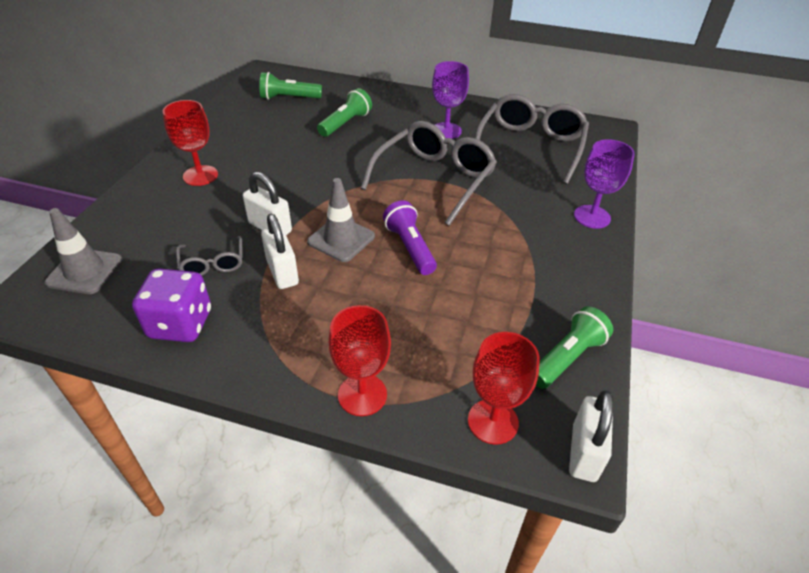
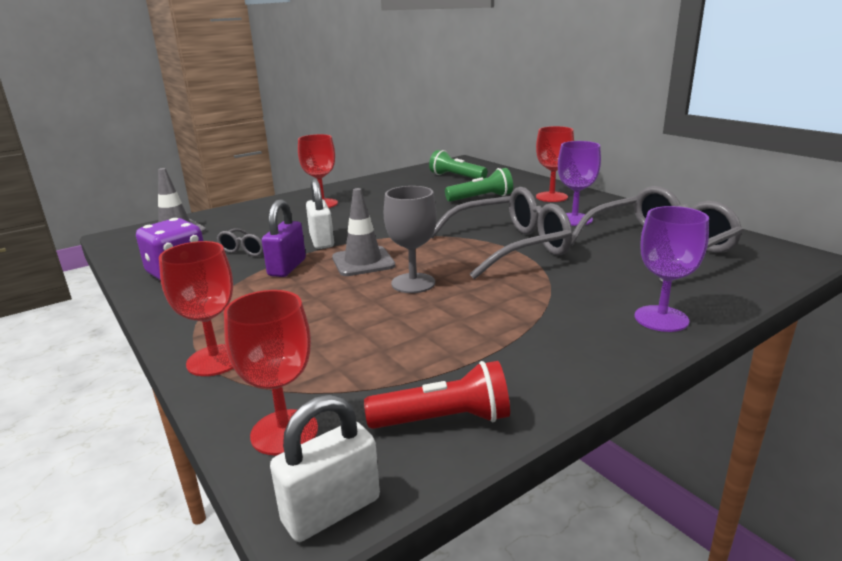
camera: 40 degrees right, 20 degrees down
(282, 272) = (287, 267): white padlock -> purple padlock
(401, 106) = (551, 197): none -> red goblet
(410, 247) = (413, 283): purple flashlight -> grey goblet
(567, 357) = (444, 420): green flashlight -> red flashlight

